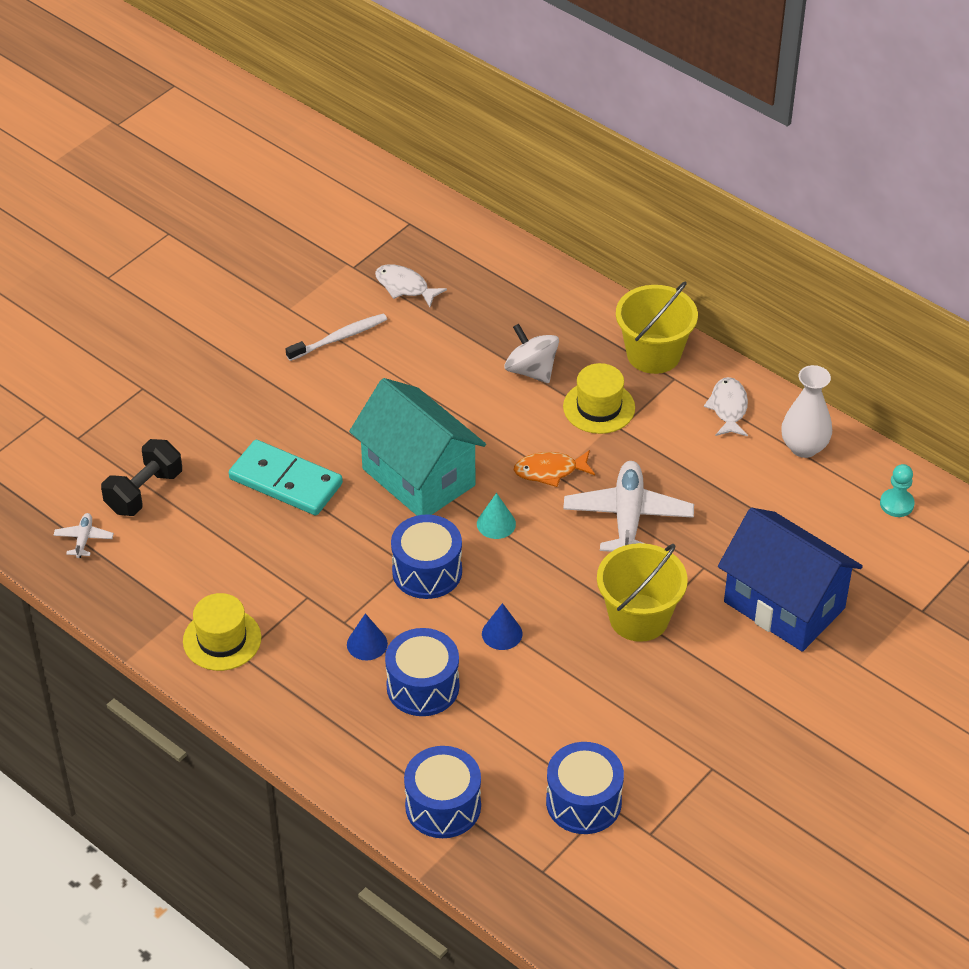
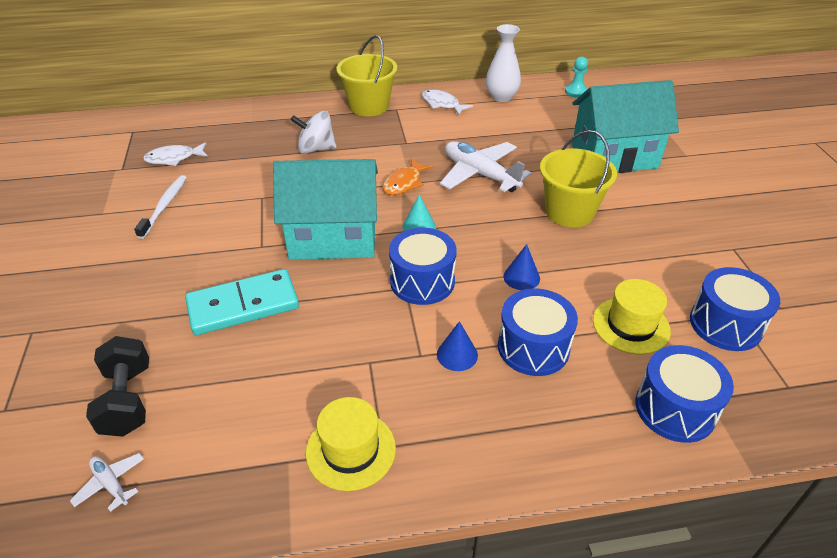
camera: 50 degrees left, 5 degrees down
(599, 407) = (380, 141): yellow hat -> yellow hat (631, 325)
(784, 605) = (614, 157): blue house -> turquoise house

